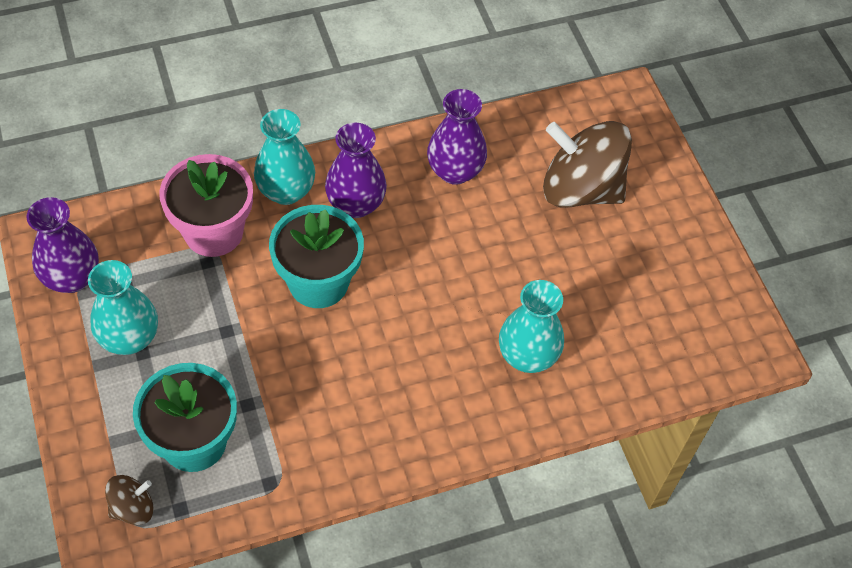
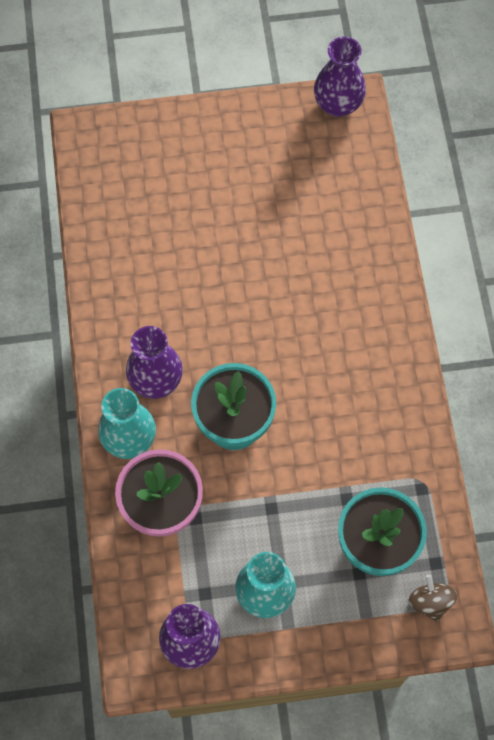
camera: 75 degrees left, 10 degrees up
(455, 171) = (136, 291): purple vase -> purple vase (338, 104)
(527, 356) = (334, 270): turquoise vase -> none
(580, 189) = (176, 193): brown spinning top -> none

